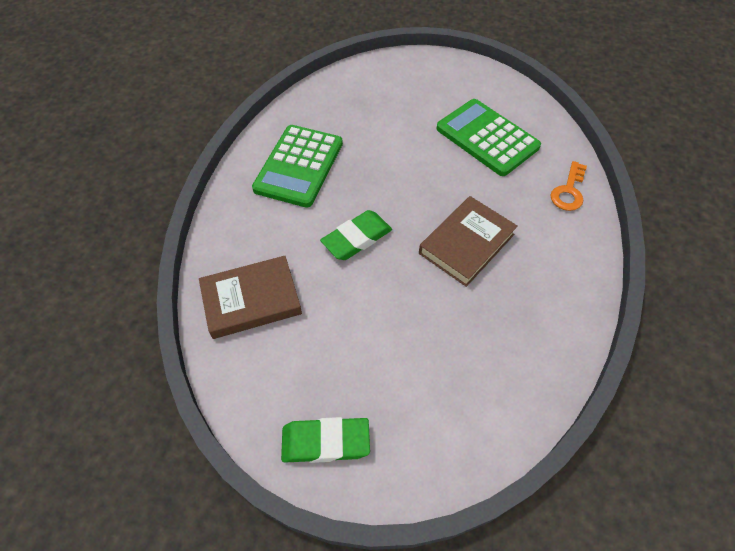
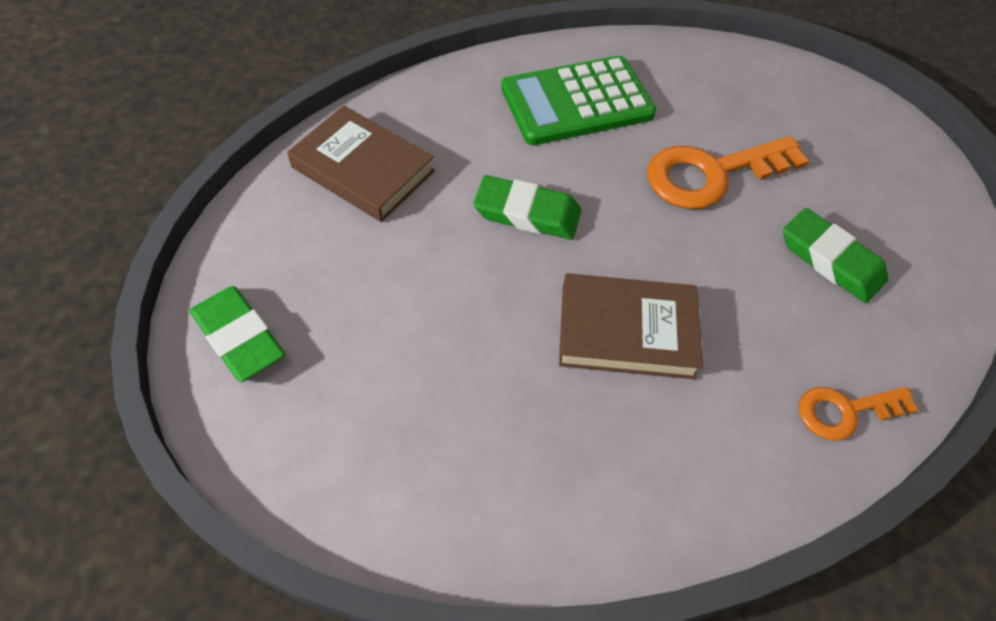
camera: 50 degrees right, 0 degrees up
(399, 145) = (711, 174): none -> orange key
(487, 138) = (830, 260): green calculator -> green eraser

